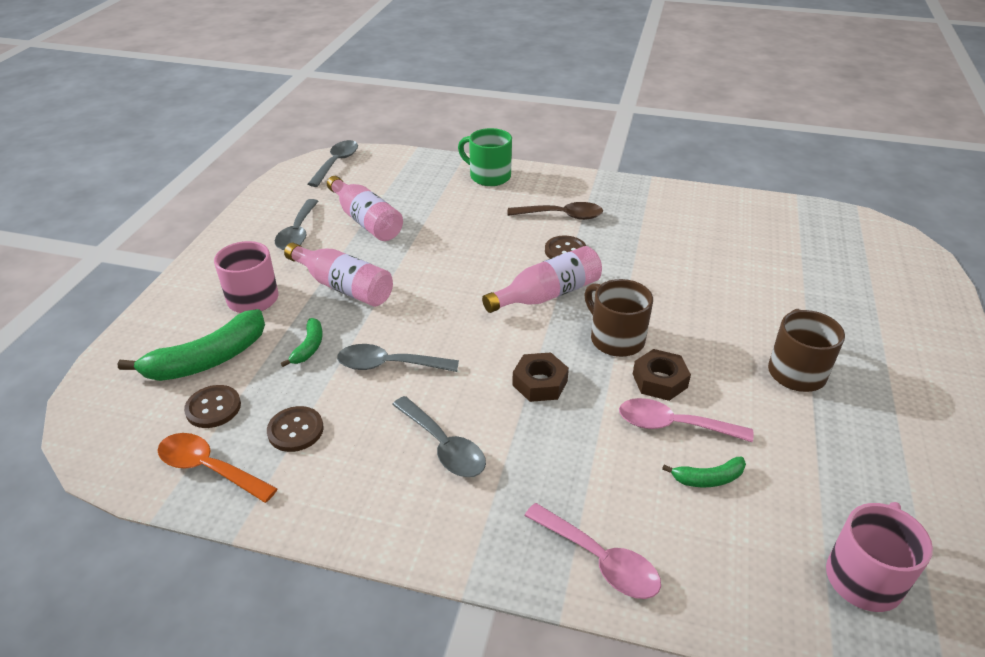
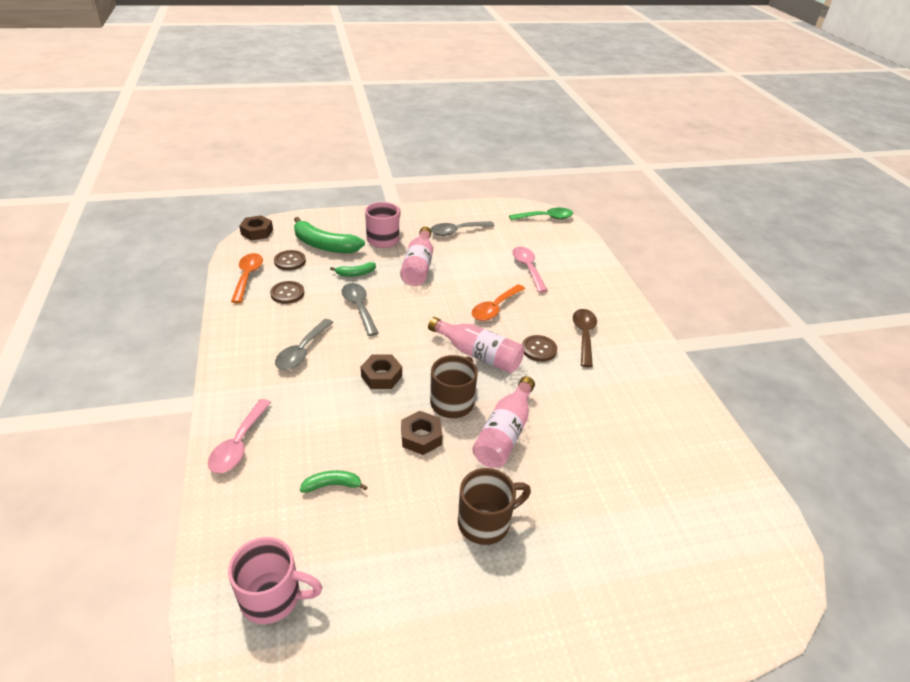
camera: 60 degrees right, 0 degrees up
(87, 428) = (257, 232): none -> brown nut
(336, 163) = (545, 218): grey spoon -> green spoon
(366, 221) = (492, 251): pink bottle -> pink bottle (504, 433)
(475, 256) = (495, 308): none -> orange spoon
(489, 176) = (600, 285): green mug -> none
(562, 216) = (584, 335): brown spoon -> brown spoon turned 150 degrees counterclockwise
(673, 425) = (377, 455): pink spoon -> pink spoon (527, 268)
(708, 478) = (332, 485): green banana -> green banana turned 120 degrees clockwise

